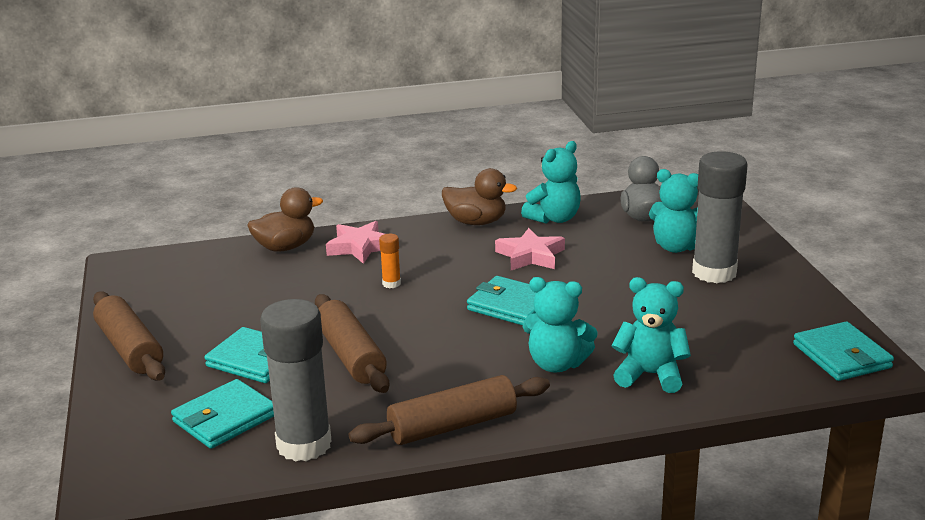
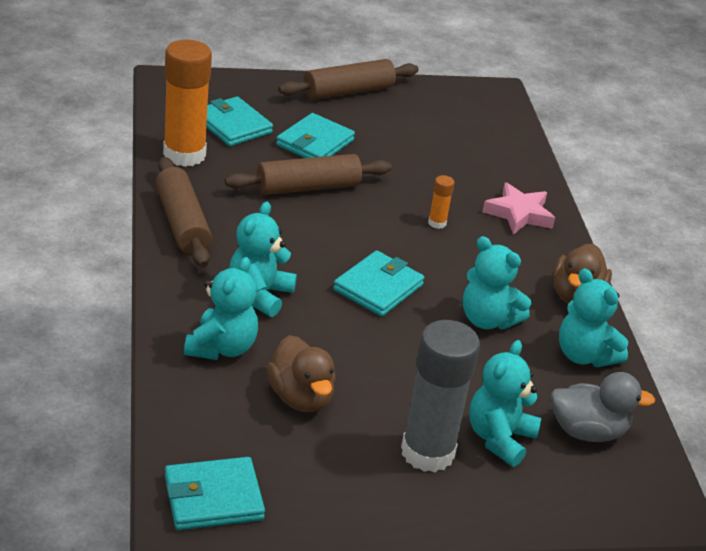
camera: 90 degrees right, 10 degrees up
(285, 247) = (522, 172): brown duck -> brown duck (301, 397)
(304, 445) = (184, 155): grey glue stick -> orange glue stick
(530, 256) = (487, 320): pink star -> turquoise teddy bear

